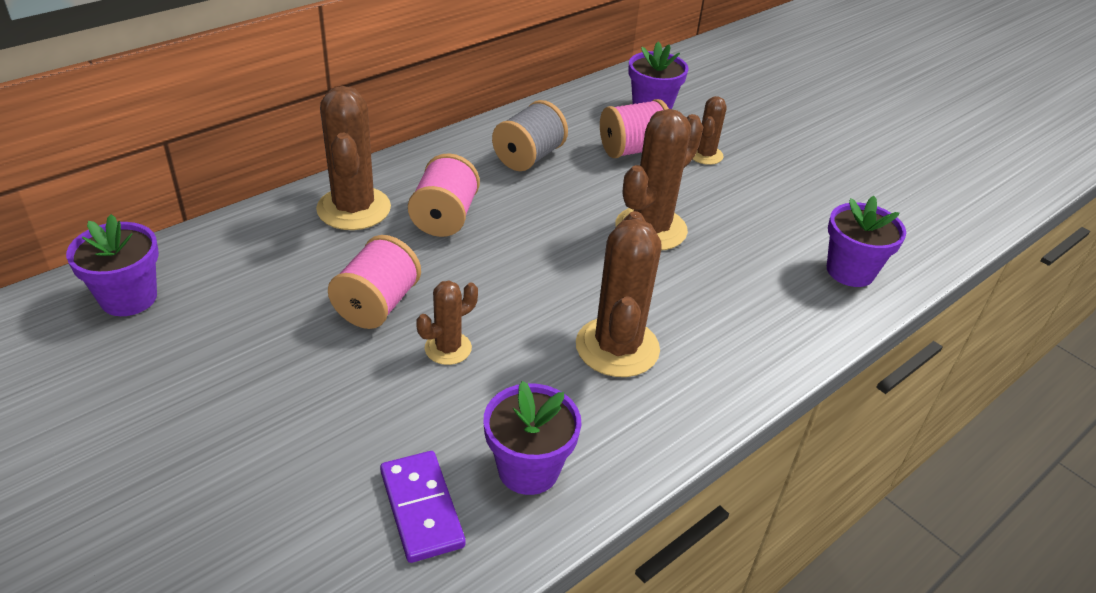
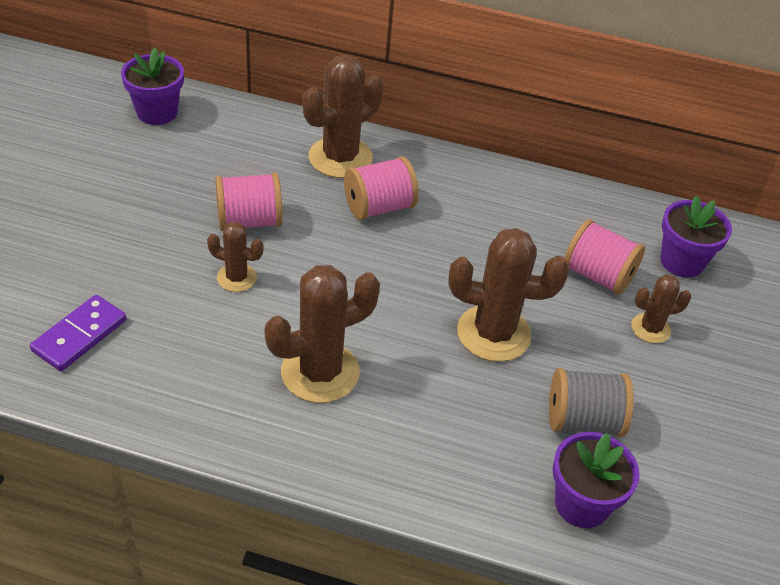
camera: 55 degrees right, 5 degrees up
(528, 157) = (509, 217): grey spool -> grey spool (583, 420)
(528, 469) = (152, 374): purple flower pot -> none

